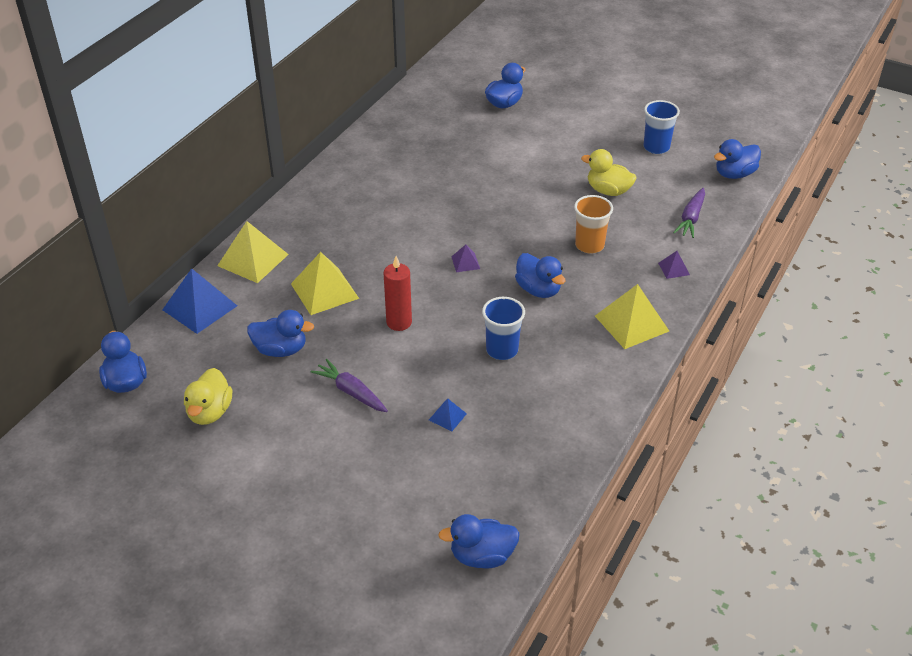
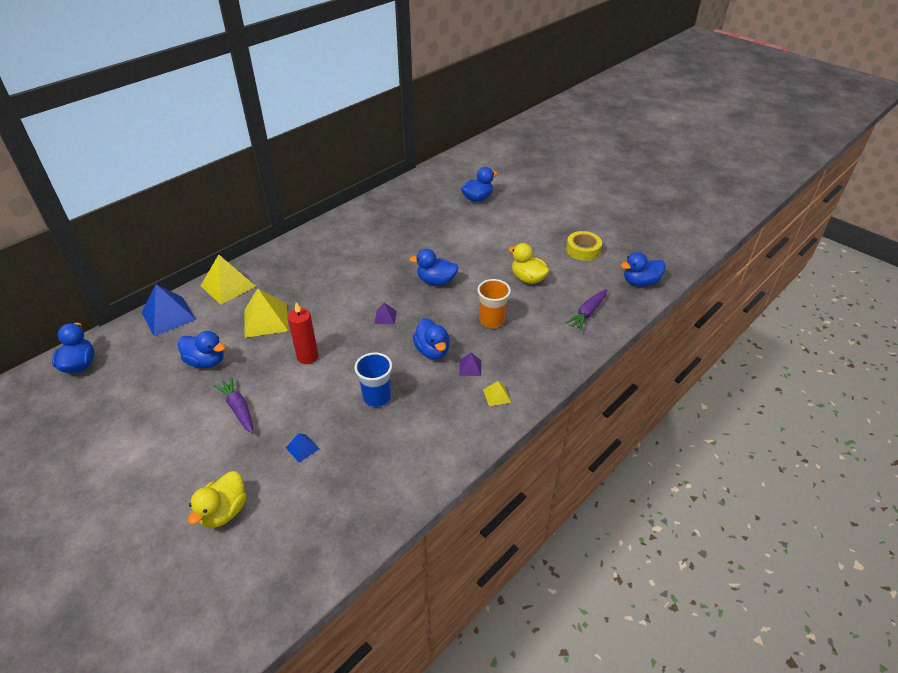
camera: 15 degrees right, 0 degrees up
(210, 412) = (123, 402): yellow duck -> yellow duck (224, 511)
(482, 556) = (261, 592): blue duck -> blue duck (436, 281)
(631, 323) = (497, 395): yellow pyramid -> yellow pyramid, size x0.48
(656, 147) = (583, 250): blue cup -> yellow tape
(673, 268) = (554, 354): purple pyramid -> purple pyramid (470, 367)

